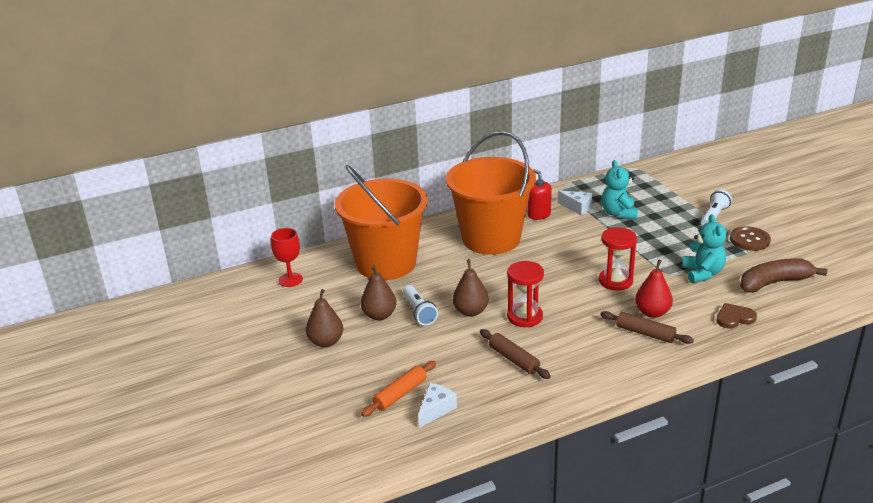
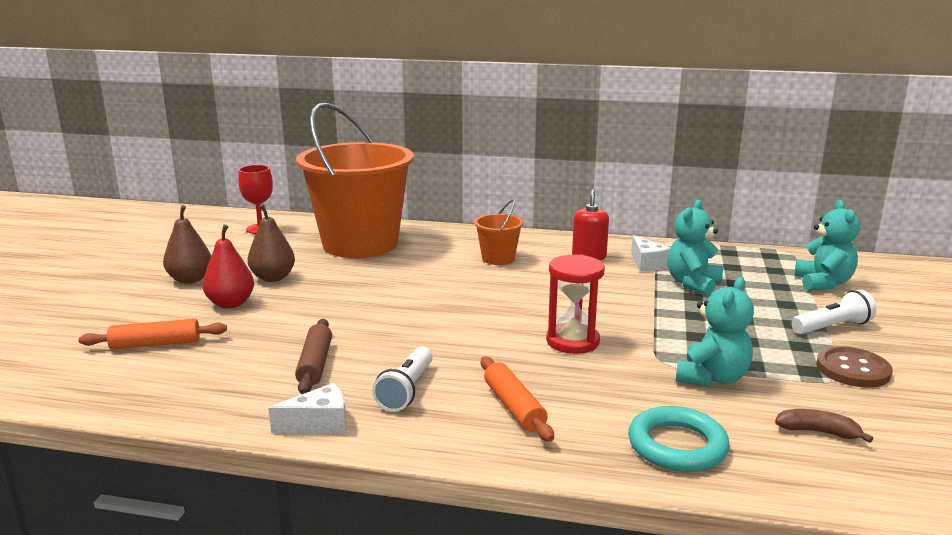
camera: 35 degrees right, 10 degrees down
(419, 312) = (311, 288): white flashlight -> white flashlight (406, 390)
(436, 410) = (154, 372): white cheese -> white cheese (319, 424)
(470, 311) = (358, 307): brown pear -> none
(491, 239) = (498, 259): orange bucket -> orange bucket, size x0.42
(524, 317) = (403, 332): red hourglass -> none
(645, 333) = (514, 407): brown rolling pin -> orange rolling pin
(652, 312) = (563, 390): red pear -> red pear (231, 304)
(677, 186) = (823, 283): none -> turquoise teddy bear
(734, 318) = (677, 445): brown heart -> turquoise ring
(774, 283) = (818, 432): brown banana -> brown banana, size x0.51

